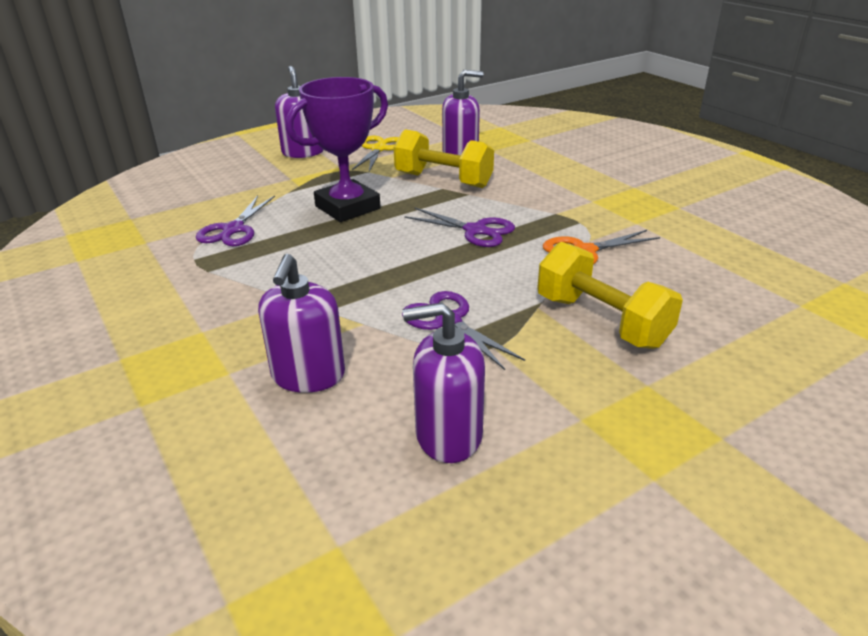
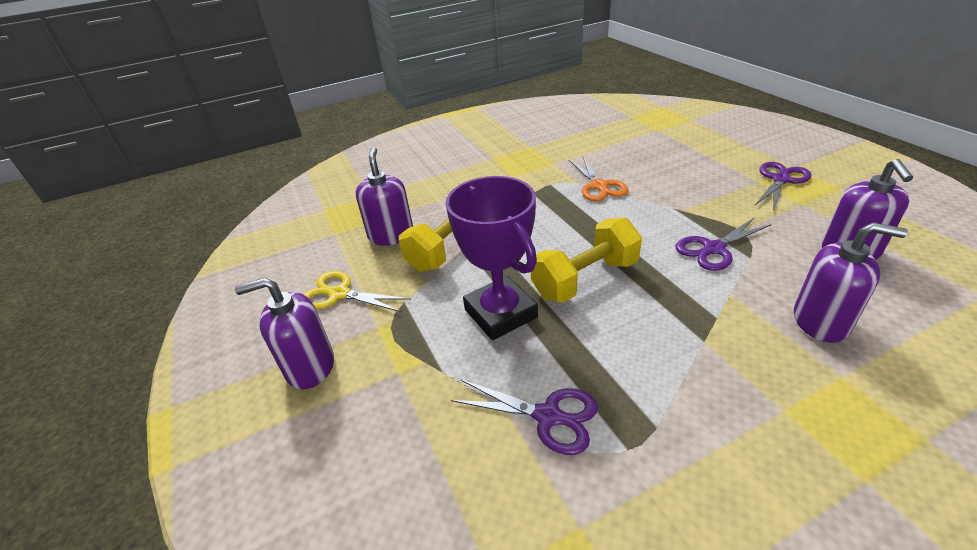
camera: 80 degrees left, 5 degrees up
(475, 230) = (562, 232): purple scissors -> purple scissors (780, 180)
(601, 321) = (694, 188): yellow dumbbell -> yellow dumbbell (585, 279)

